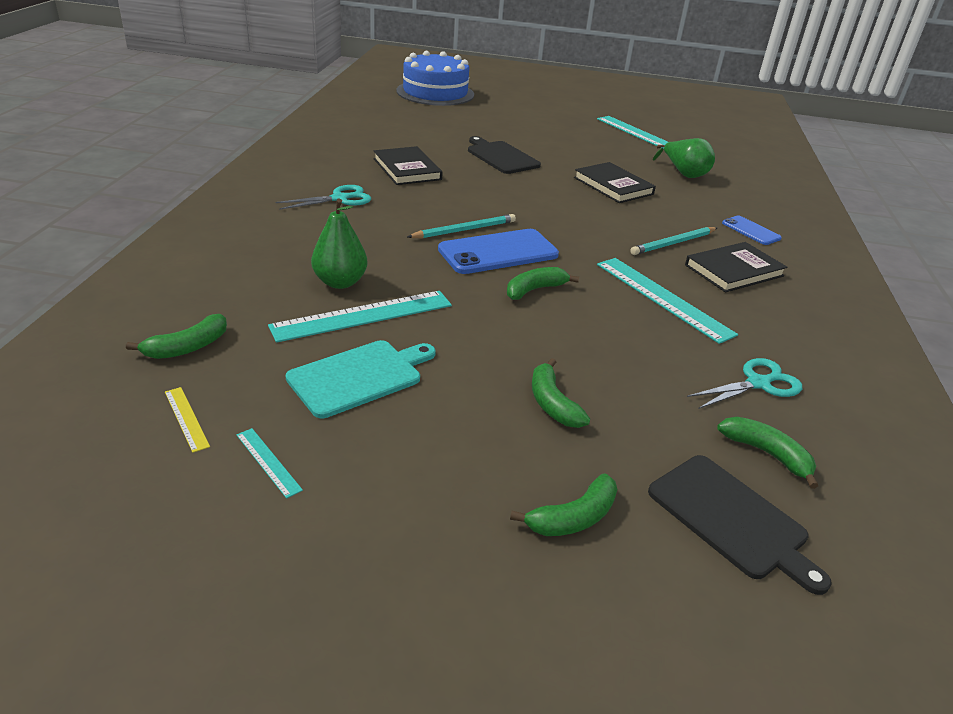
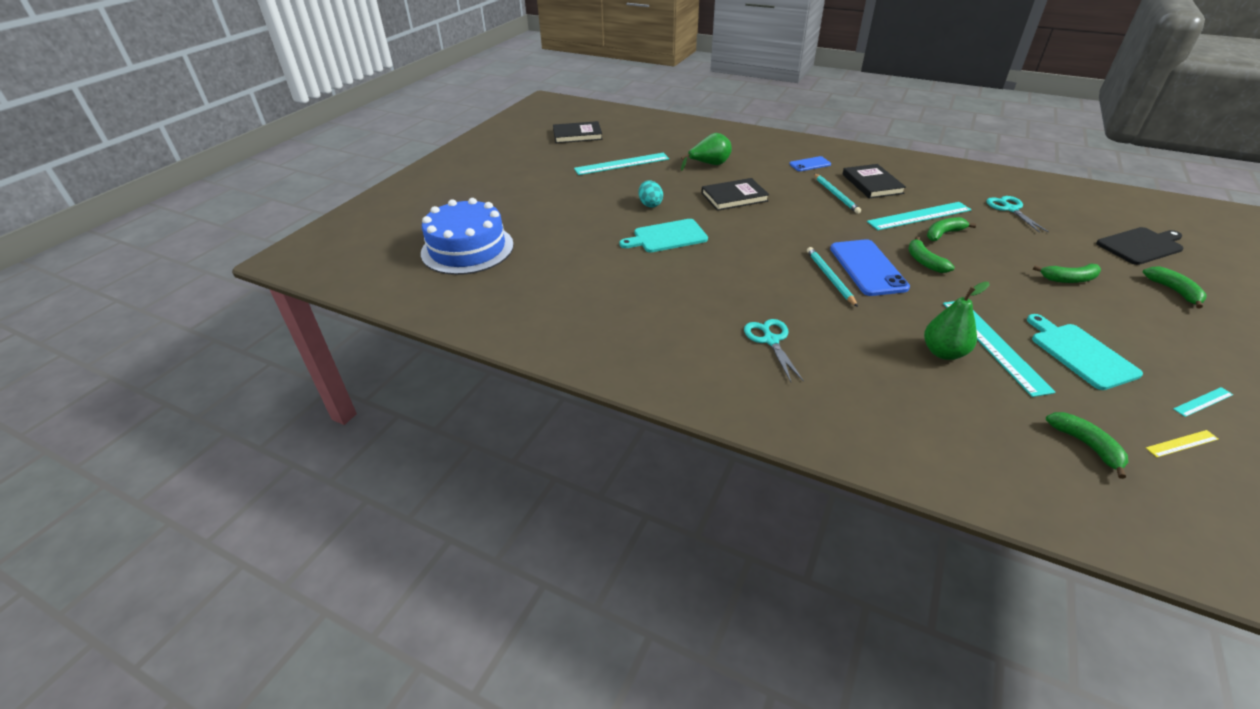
camera: 70 degrees left, 5 degrees up
(407, 169) = (695, 292): black book -> black book (577, 135)
(501, 157) = (667, 237): black cutting board -> turquoise cutting board
(561, 148) = (650, 204): none -> turquoise egg
(767, 454) = (1078, 223): green banana -> green banana (943, 234)

